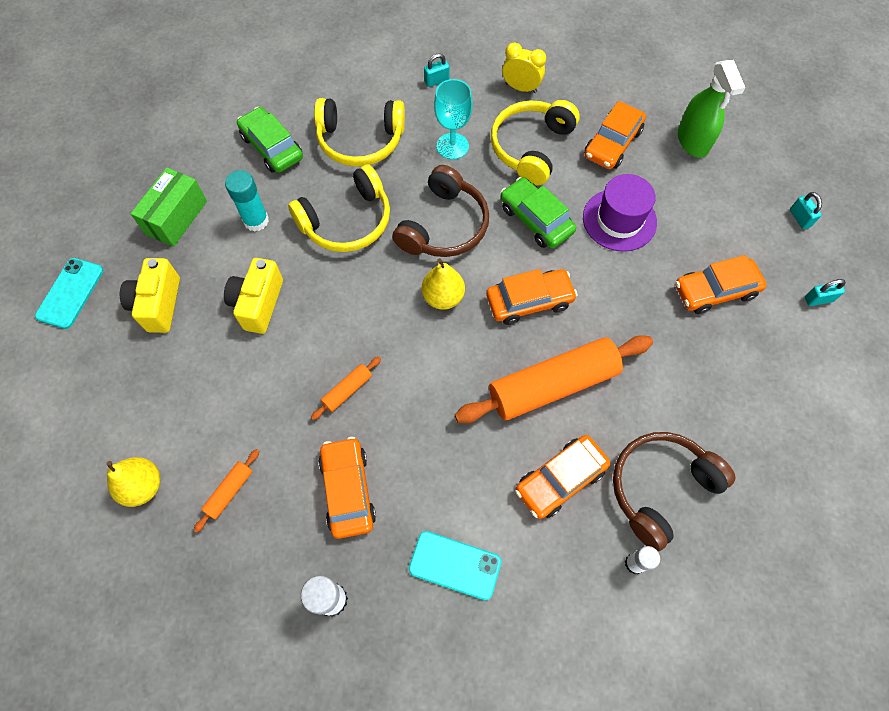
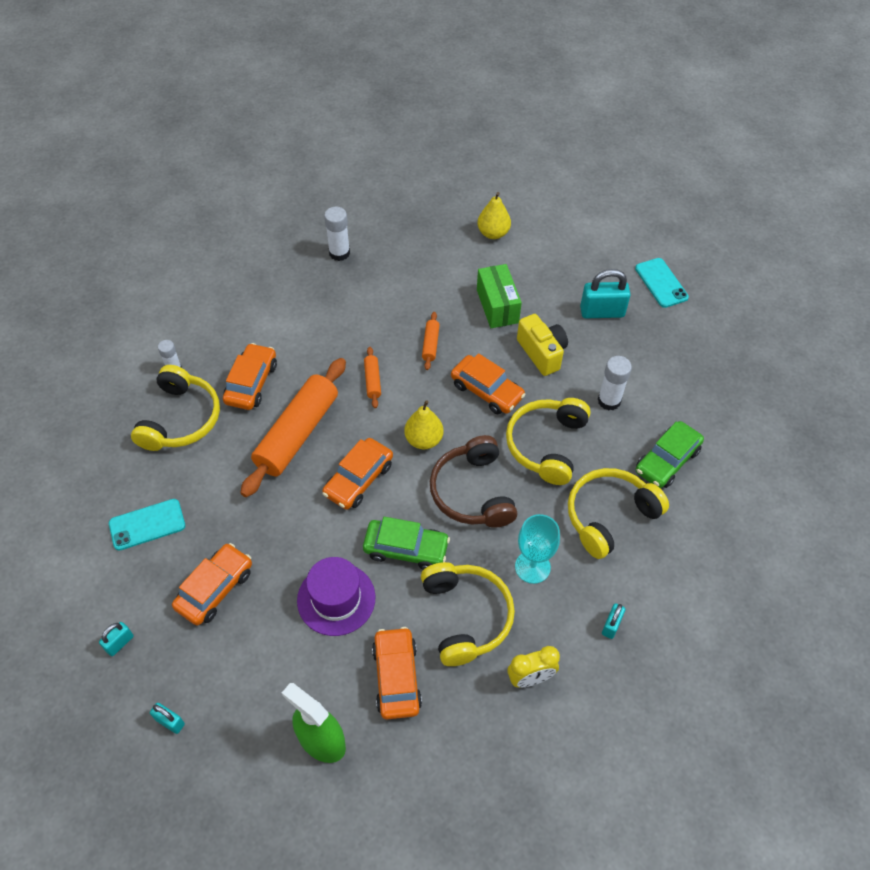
camera: 140 degrees right, 10 degrees down
(158, 304) = (602, 312): yellow camera -> turquoise padlock
(176, 217) = (663, 365): green box -> green box (497, 306)
(229, 491) = (444, 259): orange rolling pin -> orange rolling pin (372, 381)
(256, 221) = (609, 401): turquoise glue stick -> white glue stick
(272, 147) = (667, 460): green car -> green car turned 120 degrees clockwise
(348, 490) = (378, 299): orange car -> orange car (487, 391)
(455, 565) = (284, 305): turquoise phone -> turquoise phone (147, 524)
(660, 488) = (181, 419): brown headphones -> yellow headphones

